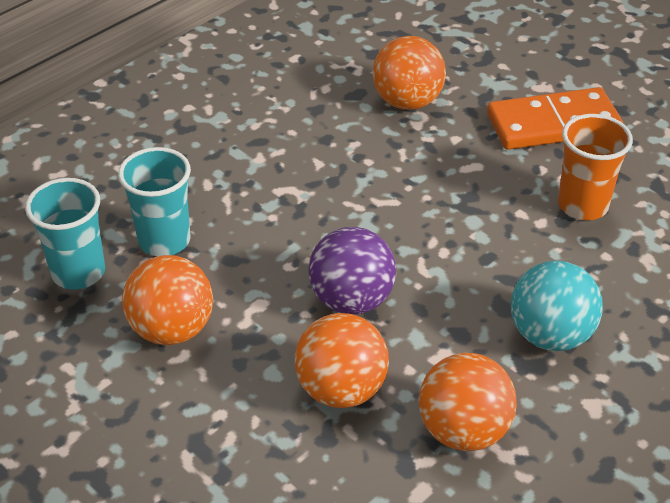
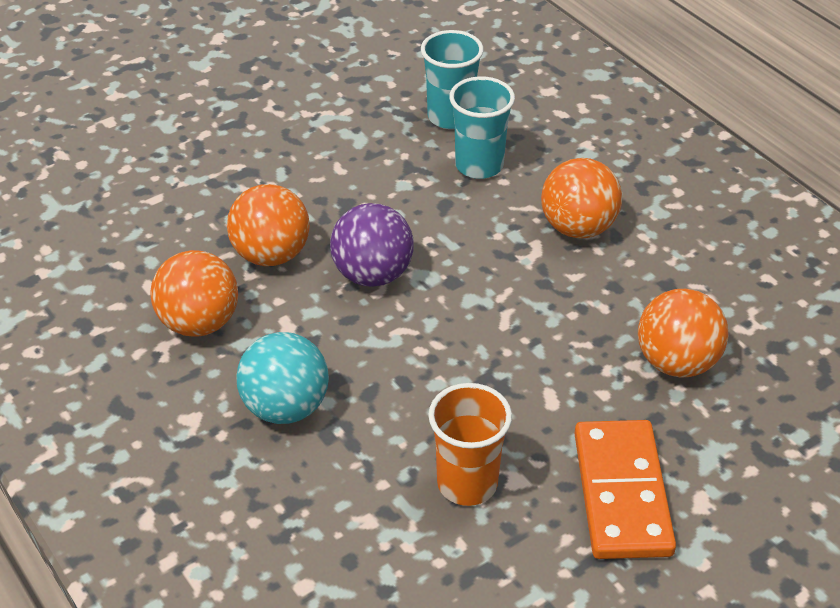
camera: 100 degrees right, 0 degrees up
(172, 329) = (370, 164): orange ball -> orange ball (578, 227)

